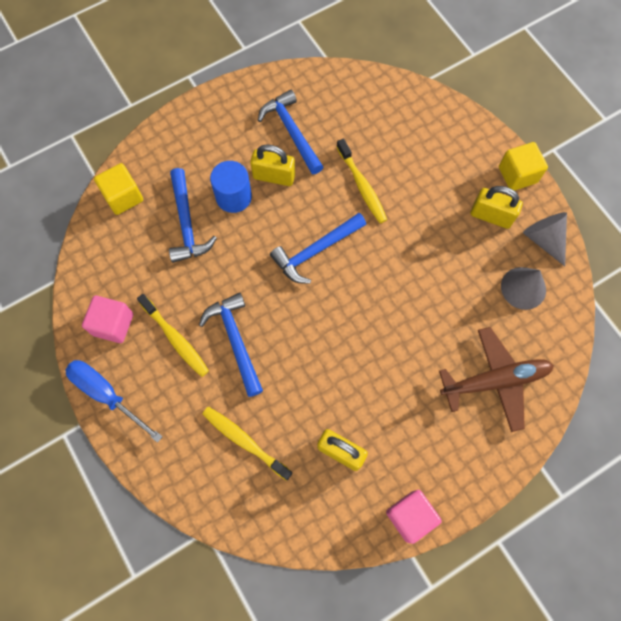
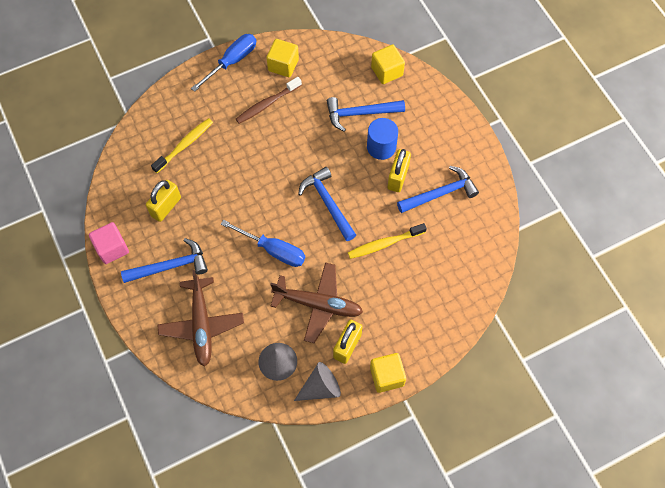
camera: 95 degrees right, 5 degrees down
(113, 324) = (283, 65): pink cube -> yellow cube
(175, 339) = (267, 104): yellow toothbrush -> brown toothbrush
(235, 341) = (260, 143): blue hammer -> blue hammer (170, 266)
(385, 308) = (273, 250): none -> blue screwdriver
(447, 251) = (318, 304): none -> brown plane

